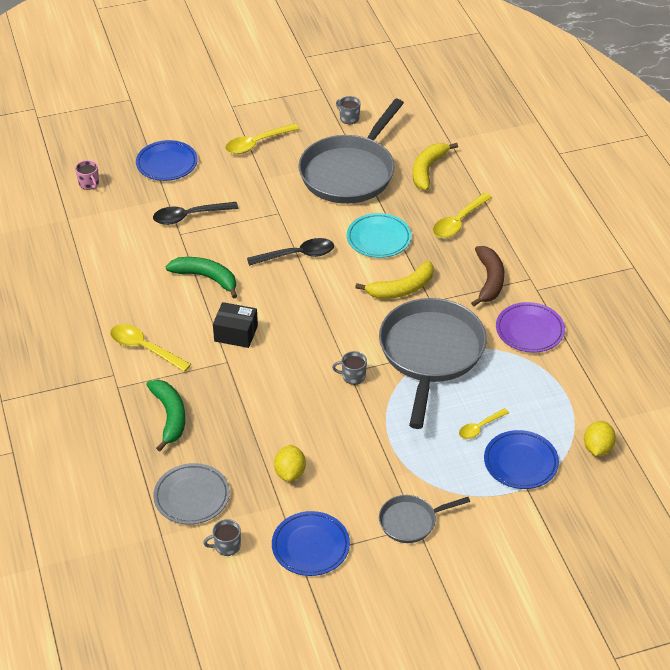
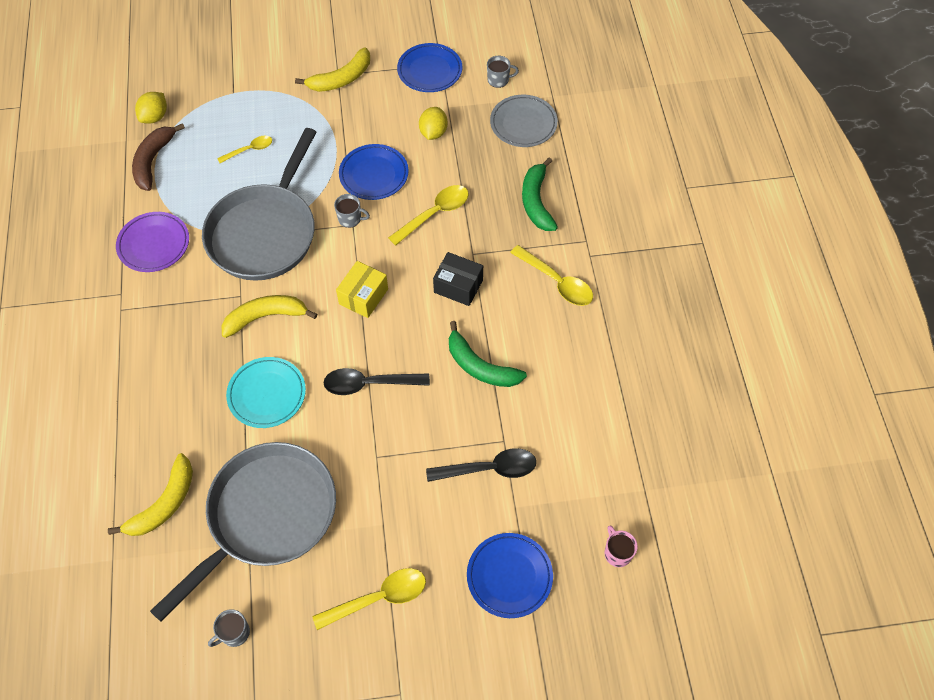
camera: 170 degrees left, 15 degrees up
(320, 315) = (363, 296): none -> yellow box
(349, 118) = (234, 633): grey mug -> grey mug turned 90 degrees clockwise
(411, 521) = (341, 78): grey pan -> yellow banana
(458, 222) = (163, 405): yellow spoon -> yellow spoon (435, 213)
(489, 280) = (166, 313): brown banana -> brown banana (153, 161)
(520, 462) = (228, 114): blue plate -> blue plate (374, 175)

